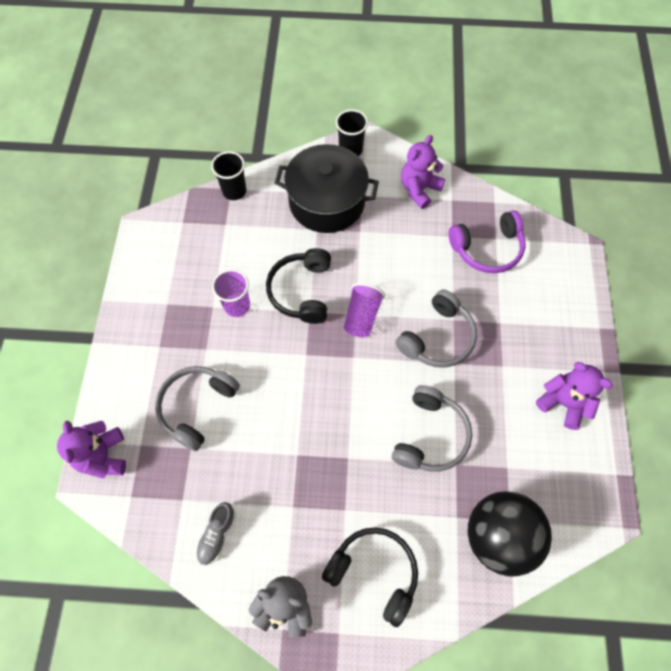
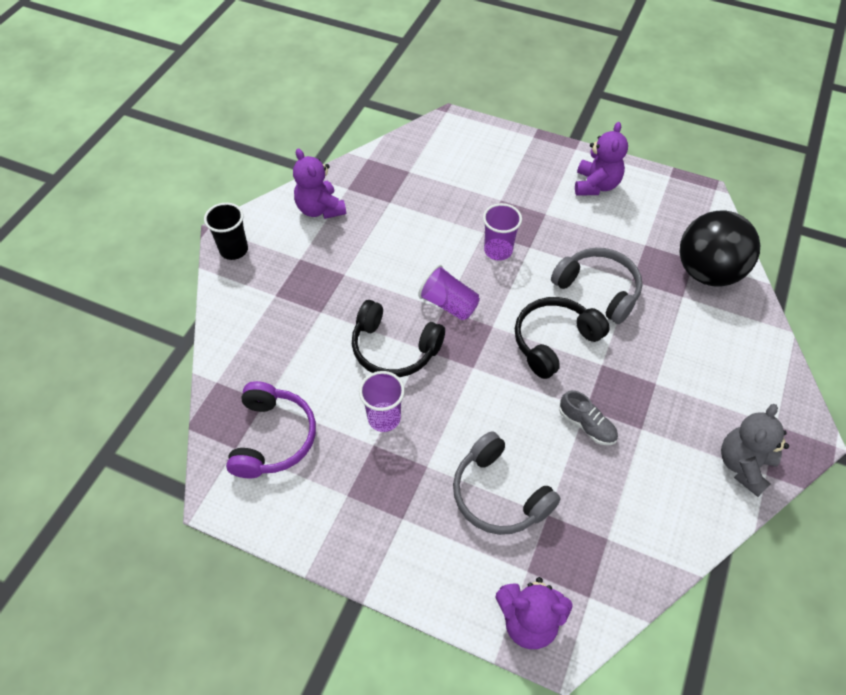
camera: 70 degrees left, 10 degrees down
(217, 535) = (656, 511): grey shoe -> grey shoe (587, 425)
(234, 191) = (222, 379): black cup -> none
(327, 202) = (291, 292): black pot -> none
(374, 572) = (723, 377): black headphones -> black headphones (554, 341)
(437, 338) = (498, 251): grey headphones -> purple cup
(487, 249) = (417, 181): purple headphones -> purple headphones (273, 438)
(563, 403) = (596, 185): purple teddy bear -> purple teddy bear turned 135 degrees clockwise

